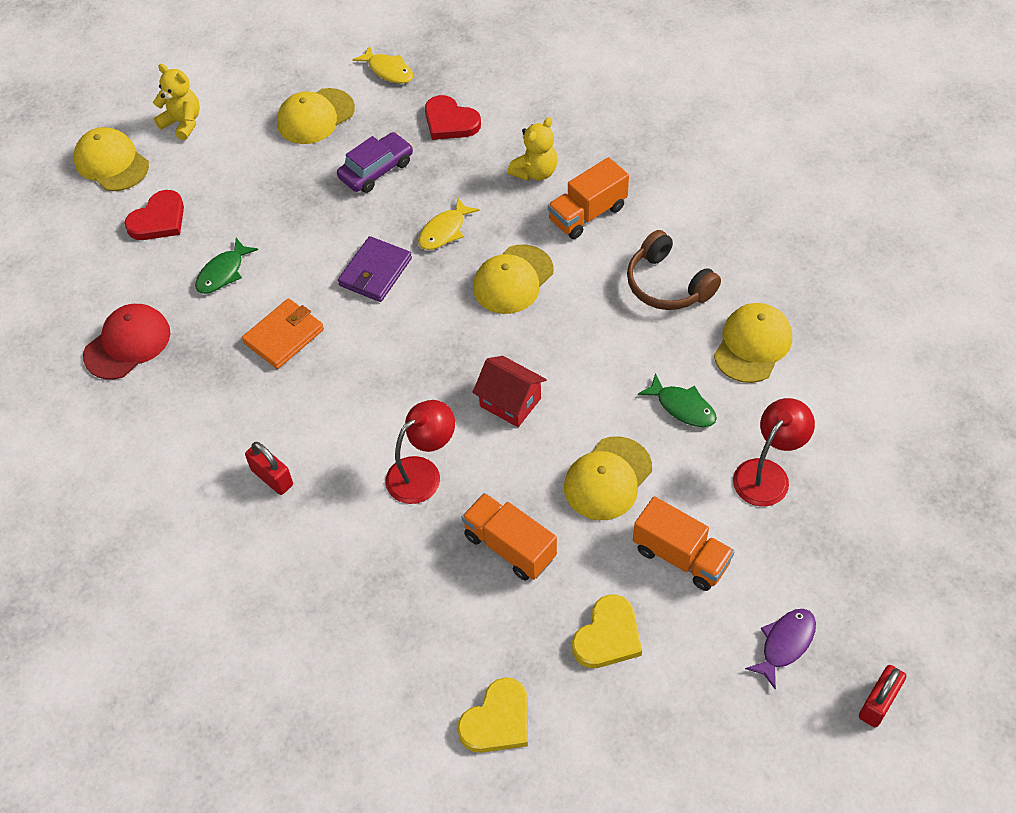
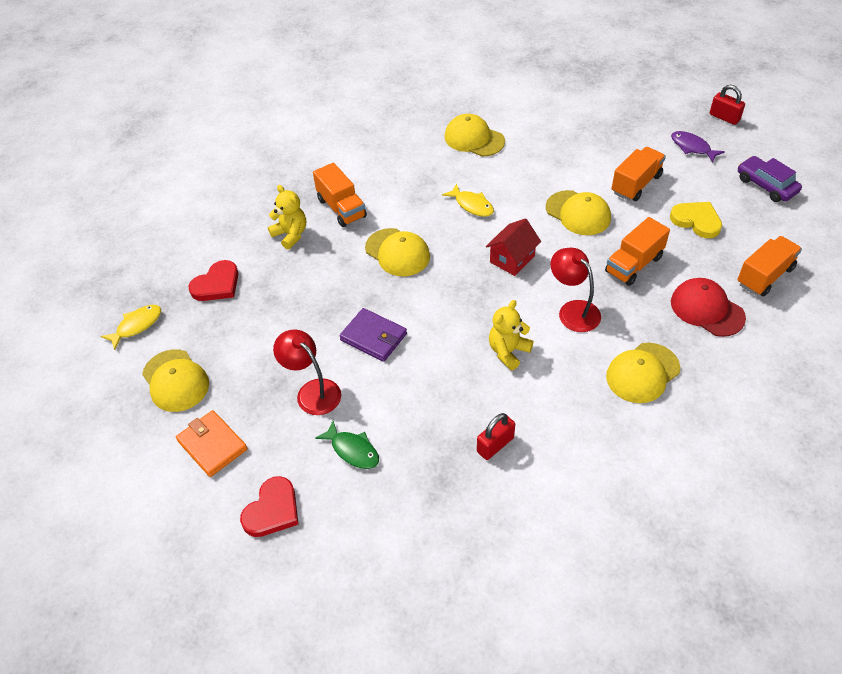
camera: 85 degrees left, 5 degrees down
(111, 163) = (178, 562): yellow cap -> yellow cap (642, 373)
(127, 343) = (425, 528): red cap -> red cap (707, 309)
(158, 220) = (272, 510): red heart -> red heart turned 75 degrees clockwise
(183, 123) = (142, 495): yellow teddy bear -> yellow teddy bear (508, 351)
(272, 477) = (577, 406): red padlock -> red padlock (495, 445)
(284, 336) = (433, 401): orange wallet -> orange wallet (212, 445)
(376, 170) = (257, 335): purple car -> purple car (766, 185)
(444, 231) = (339, 291): yellow fish -> yellow fish (472, 205)
(497, 720) = (764, 276): yellow heart -> orange truck
(667, 284) = (416, 172): brown headphones -> none
(682, 407) = (521, 174): green fish -> none
(767, 474) = (574, 142): red lamp -> red lamp (312, 391)

